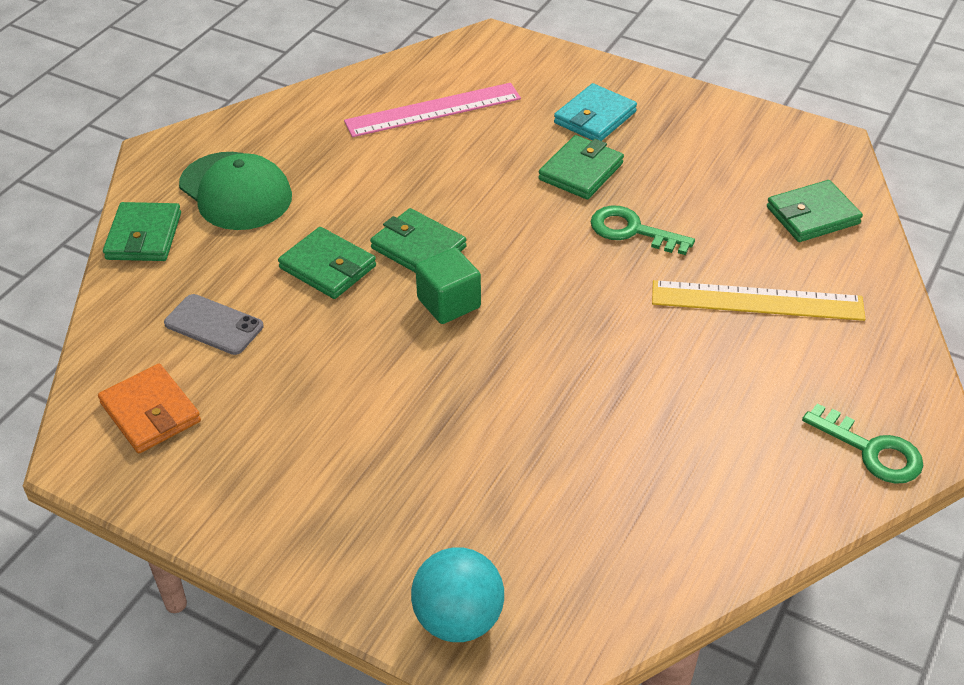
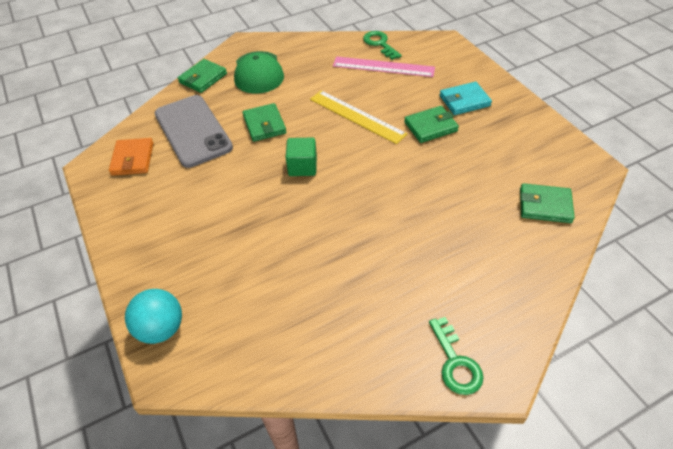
camera: 35 degrees right, 5 degrees up
(214, 325) = (193, 131): grey phone -> grey phone, size x1.98
(418, 248) = (313, 133): green wallet -> none
(632, 231) = (429, 169): green key -> green key (380, 44)
(757, 301) = (465, 240): yellow ruler -> yellow ruler (356, 116)

